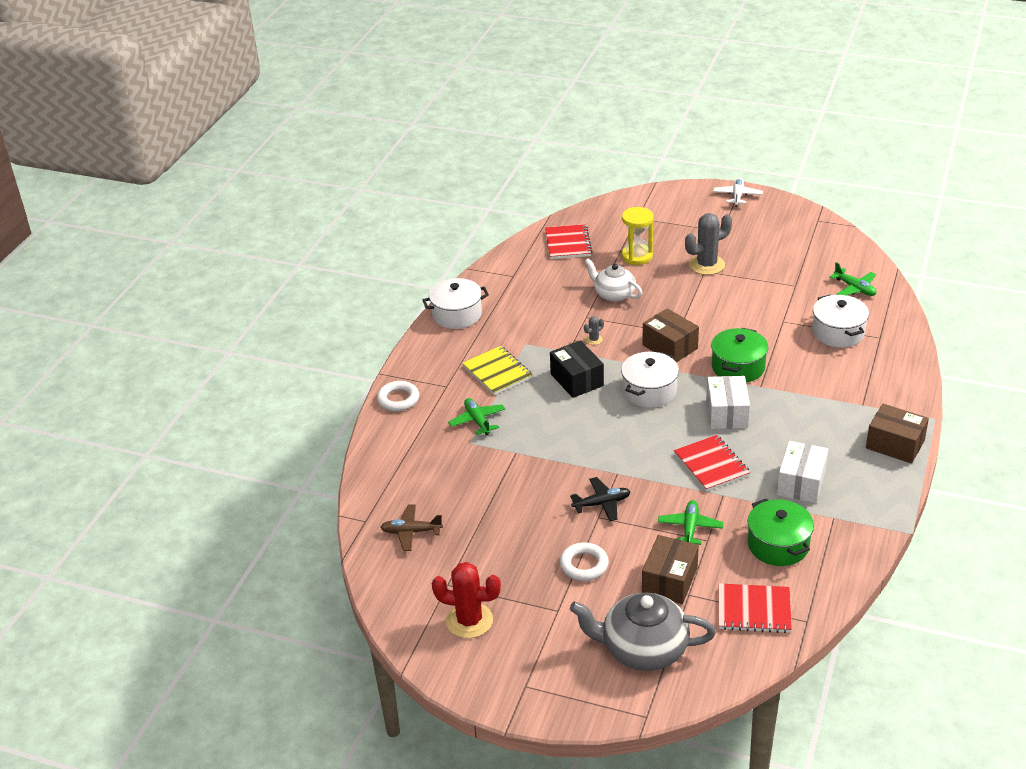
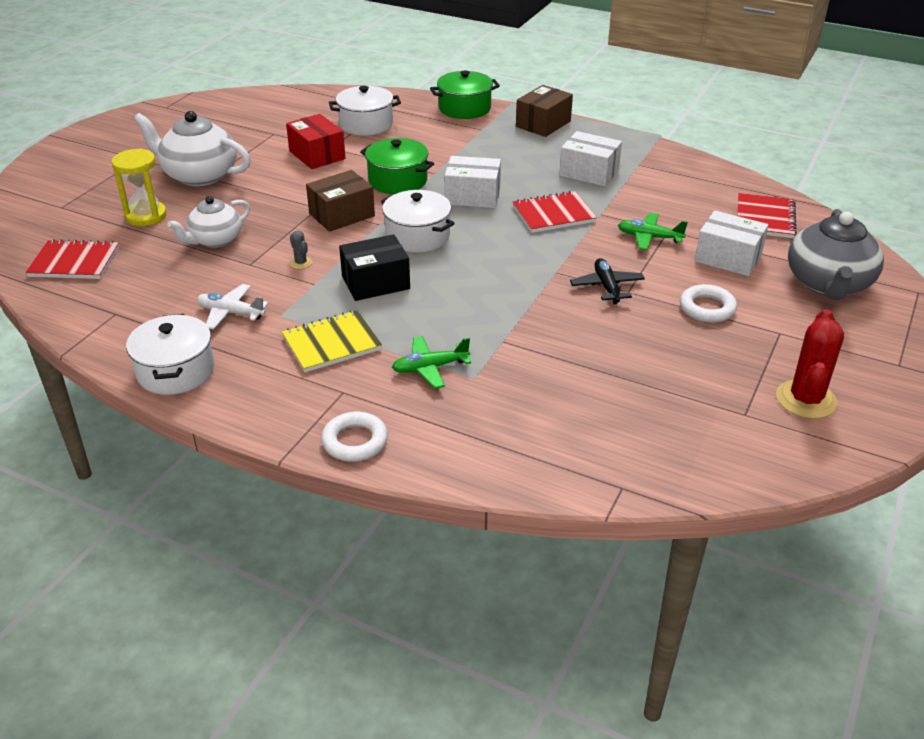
camera: 85 degrees left, 0 degrees up
(411, 532) = (647, 441): brown plane -> none
(669, 580) = (728, 258): brown box -> white box
(706, 265) = (199, 175): grey cactus -> white teapot
(737, 196) = (77, 141): white plane -> white plane (231, 313)
(766, 316) = (317, 155): none -> red box
(778, 545) = (675, 195): green pot -> green pot (464, 108)
(854, 288) = (298, 107): green plane -> none

